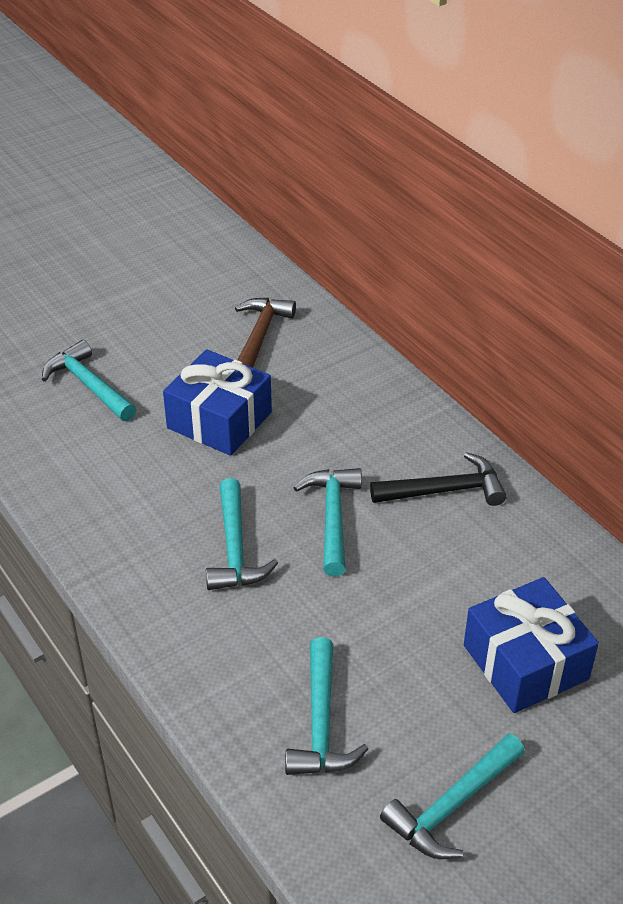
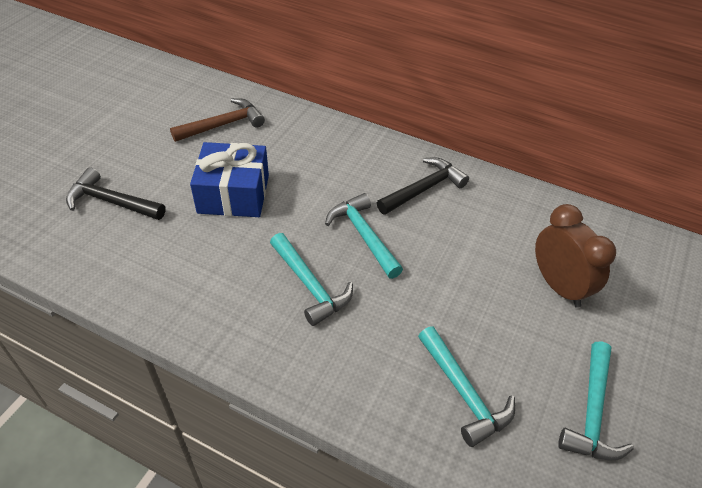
camera: 30 degrees left, 5 degrees up
(88, 385) = (111, 202): turquoise hammer -> black hammer
(260, 336) = (223, 125): brown hammer -> brown hammer turned 75 degrees clockwise
(525, 662) = (558, 286): blue gift -> brown clock

